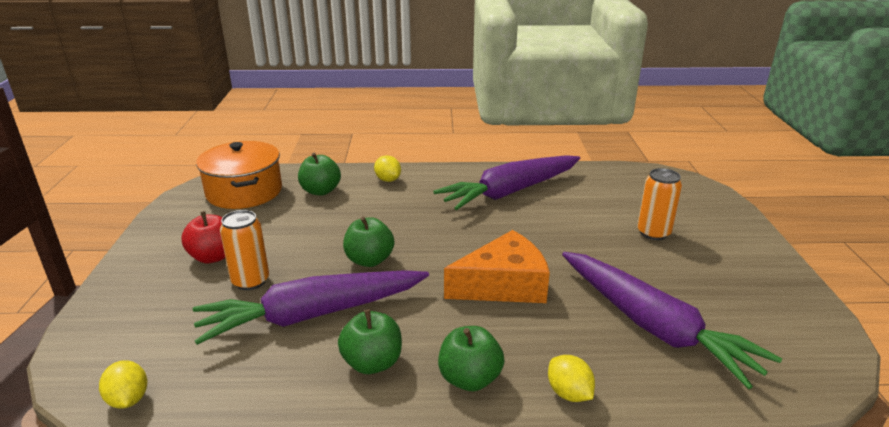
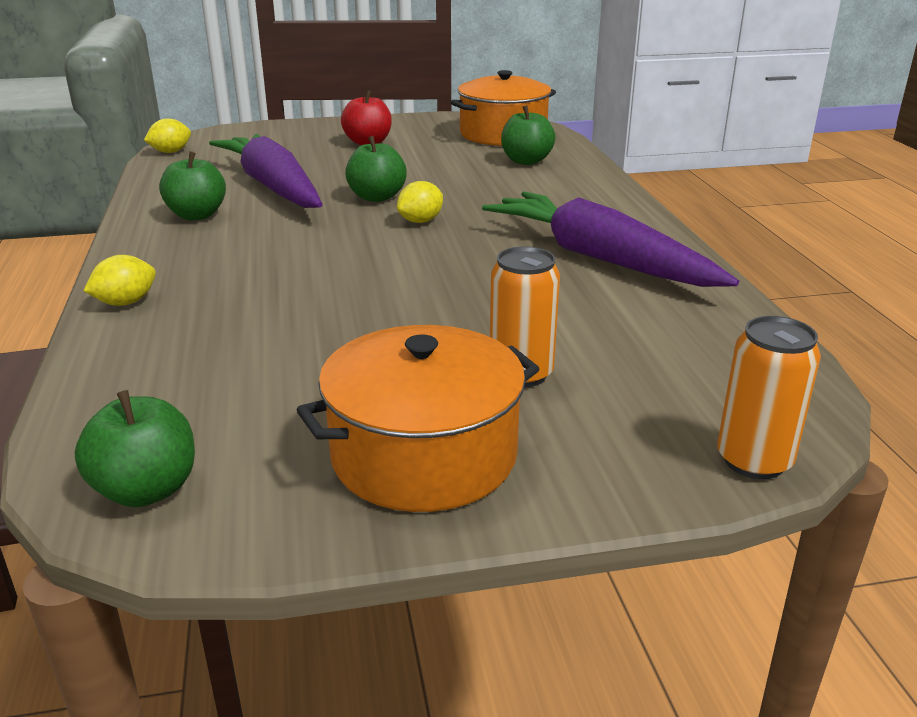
camera: 80 degrees right, 0 degrees up
(250, 281) = (328, 160): orange can -> orange can (754, 461)
(388, 180) = (581, 187): yellow lemon -> yellow lemon (420, 221)
(470, 379) = (163, 255): green apple -> green apple (146, 490)
(503, 285) = (336, 263): orange cheese -> none
(653, 326) = (243, 359): purple carrot -> none
(738, 267) = (424, 455): none -> orange pot

